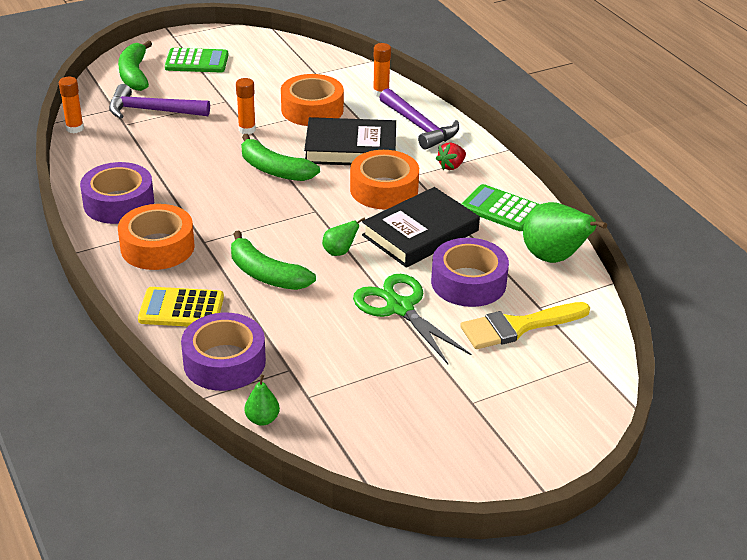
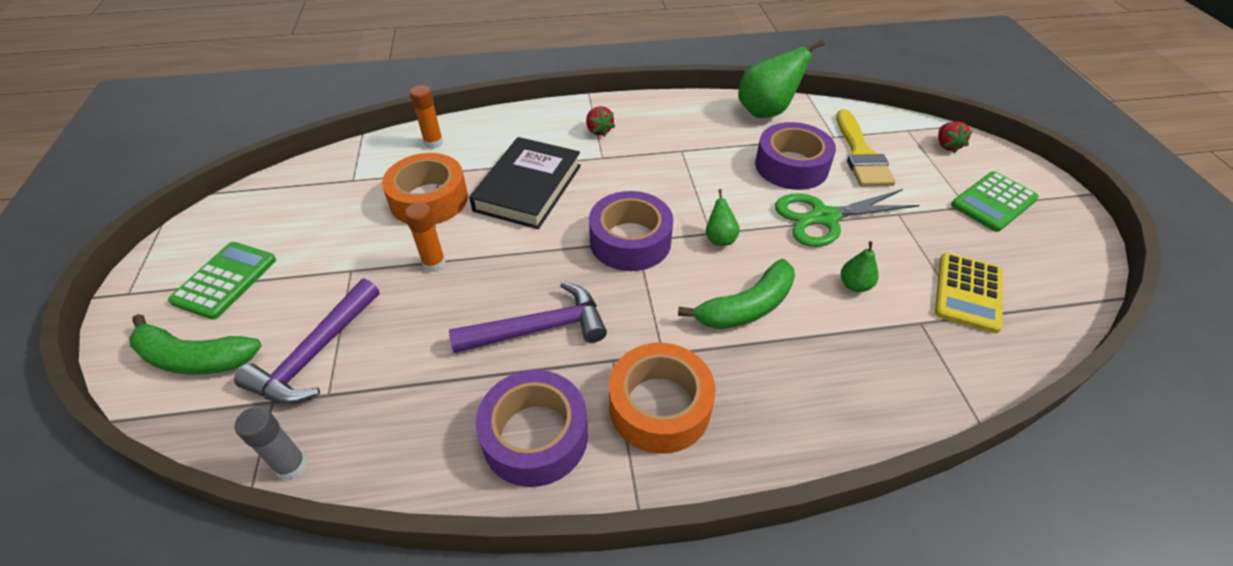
camera: 70 degrees left, 10 degrees up
(75, 128) = (292, 466): orange glue stick -> grey glue stick
(181, 309) = (800, 403): yellow calculator -> yellow calculator (968, 292)
(224, 362) = (908, 378): purple tape -> purple tape (630, 241)
(262, 419) = (1007, 363): green pear -> green pear (854, 285)
(274, 170) = (537, 257): green banana -> none
(384, 189) = (618, 182): orange tape -> none
(419, 127) = (517, 133): purple hammer -> purple hammer (539, 328)
(420, 233) = (704, 176): black book -> none
(501, 209) = (682, 120): green calculator -> green calculator (993, 202)
(577, 390) = (947, 146): none -> red strawberry

